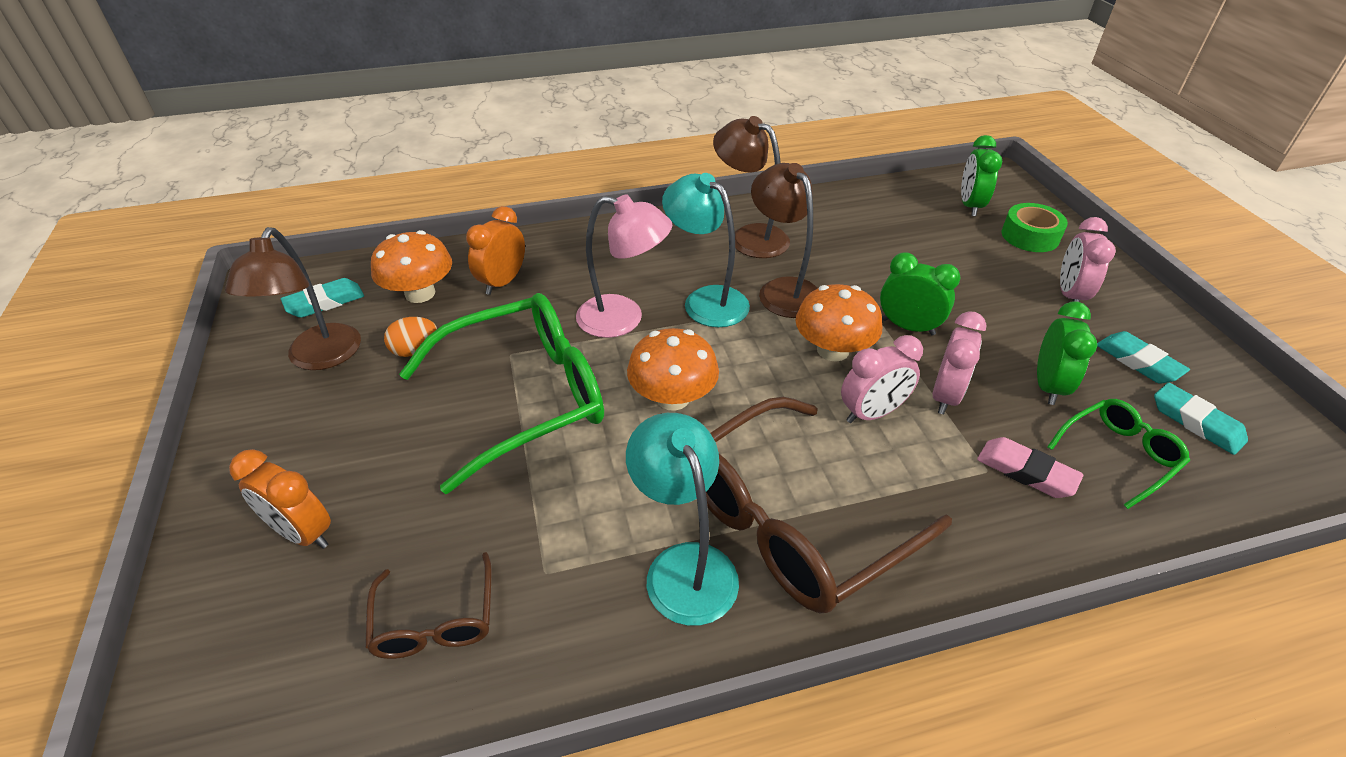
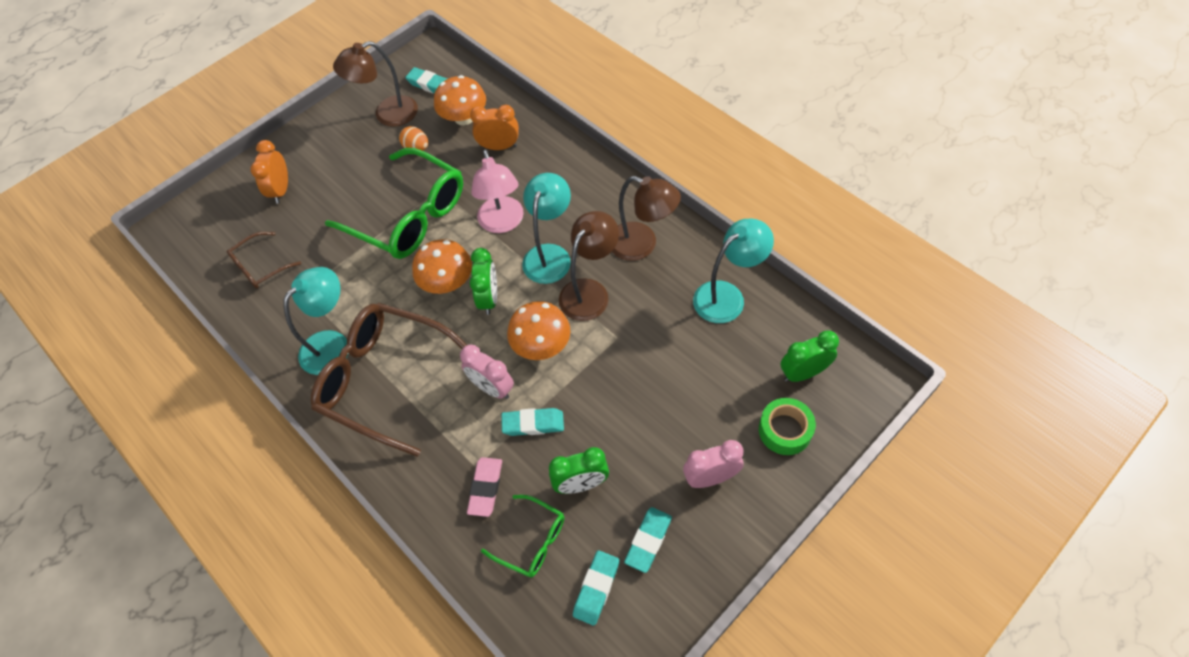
camera: 65 degrees right, 15 degrees up
(749, 237) = (642, 245): brown lamp -> brown lamp turned 105 degrees clockwise
(854, 212) = (727, 296): none -> turquoise lamp
(908, 327) = (595, 380): green clock -> green clock (489, 298)
(945, 396) = (533, 424): pink clock -> turquoise eraser

